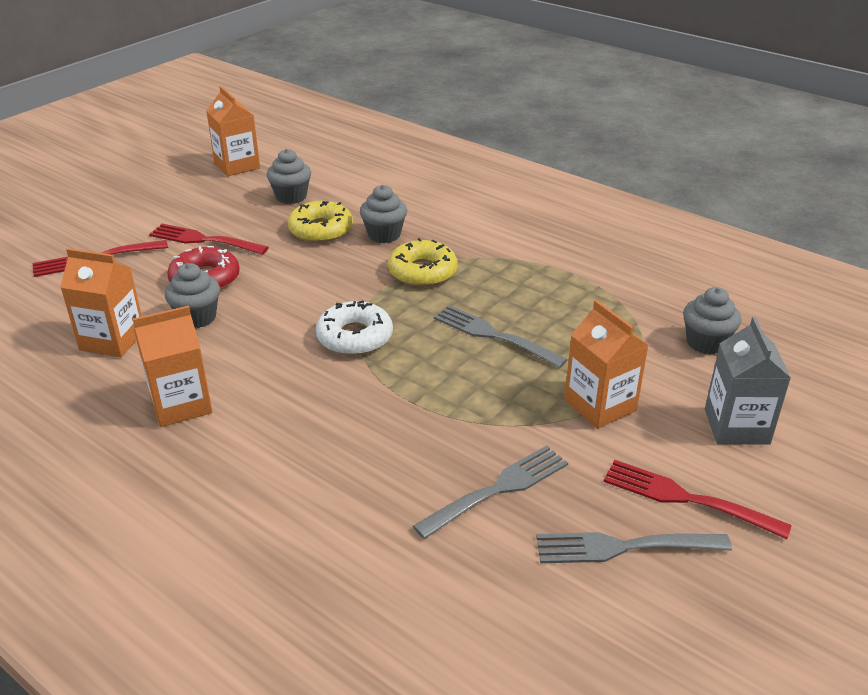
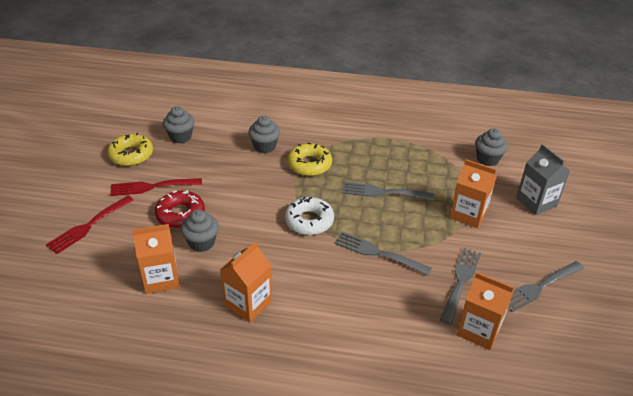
camera: 30 degrees left, 5 degrees up
(237, 165) = (120, 124): orange carton -> orange carton (479, 330)
(321, 230) = (222, 155): yellow donut -> yellow donut (131, 155)
(410, 407) = (378, 253): none -> grey fork
(686, 498) = (545, 250): red fork -> none

